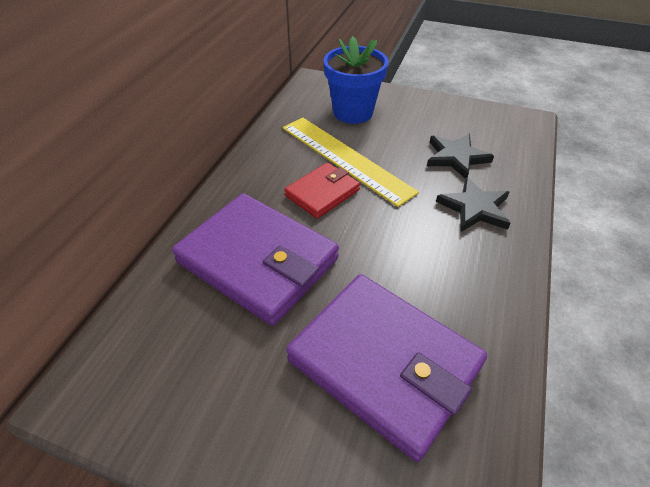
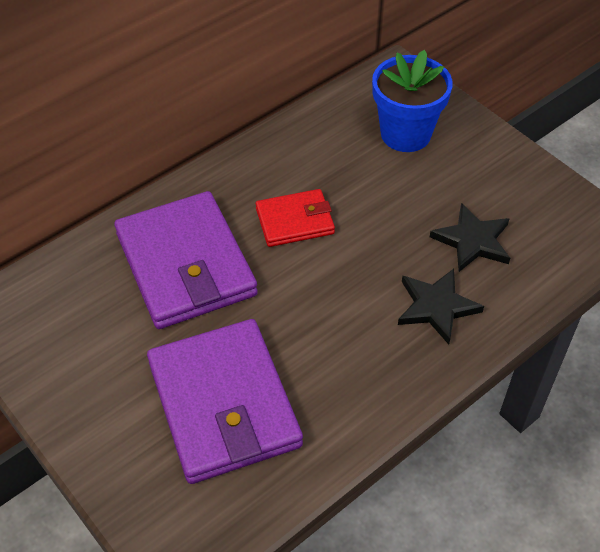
camera: 30 degrees right, 5 degrees up
(345, 158) = (350, 190): yellow ruler -> none

